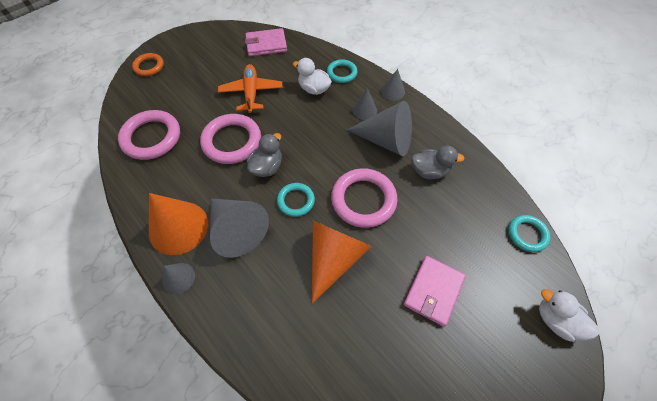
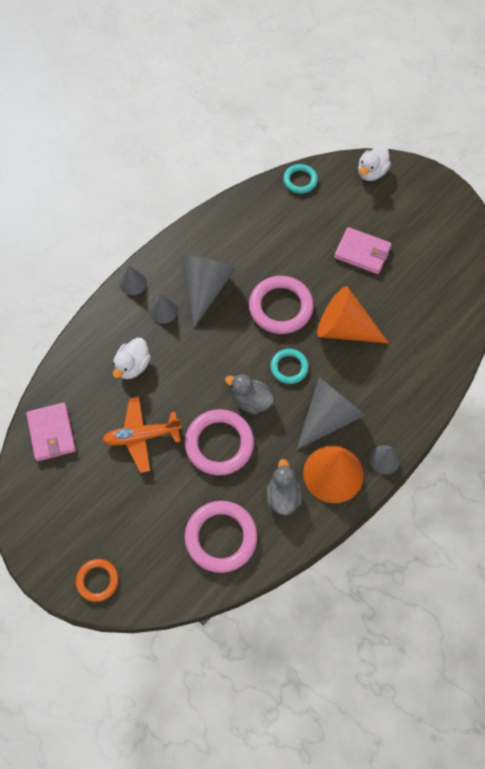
camera: 95 degrees left, 5 degrees up
(342, 73) = (104, 337): turquoise ring -> none
(429, 171) = (241, 251): grey duck -> grey duck (283, 496)

